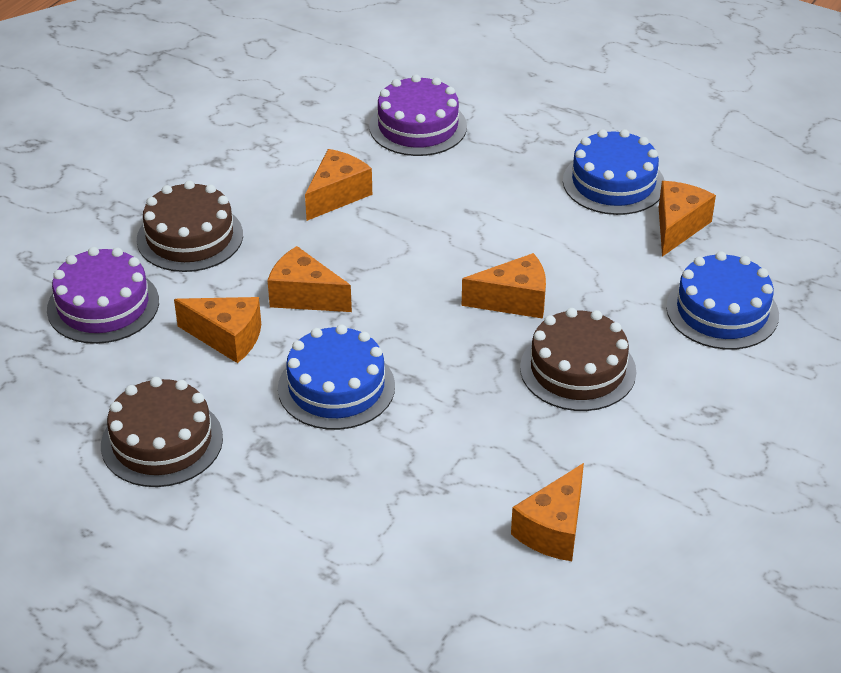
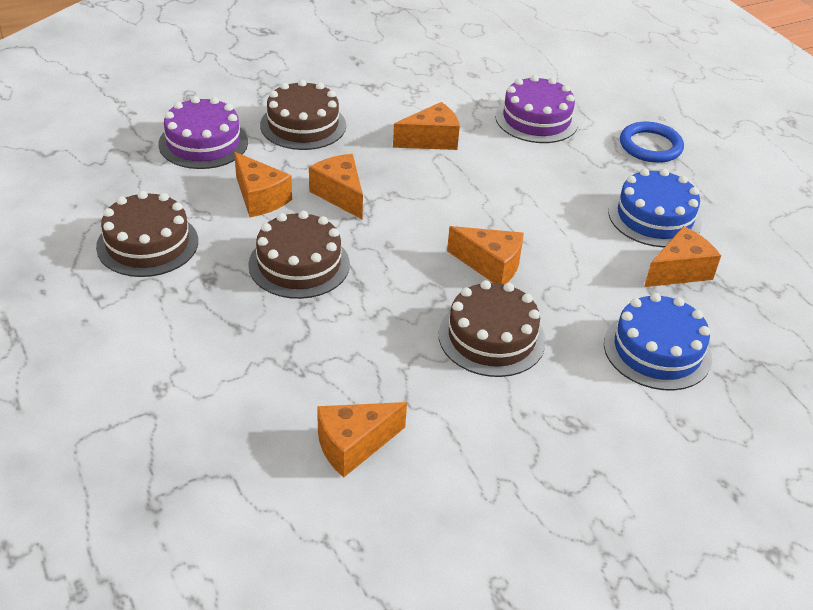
camera: 30 degrees right, 0 degrees up
(336, 387) = (299, 264): blue cake -> brown cake
(547, 109) = (650, 146): none -> blue ring

